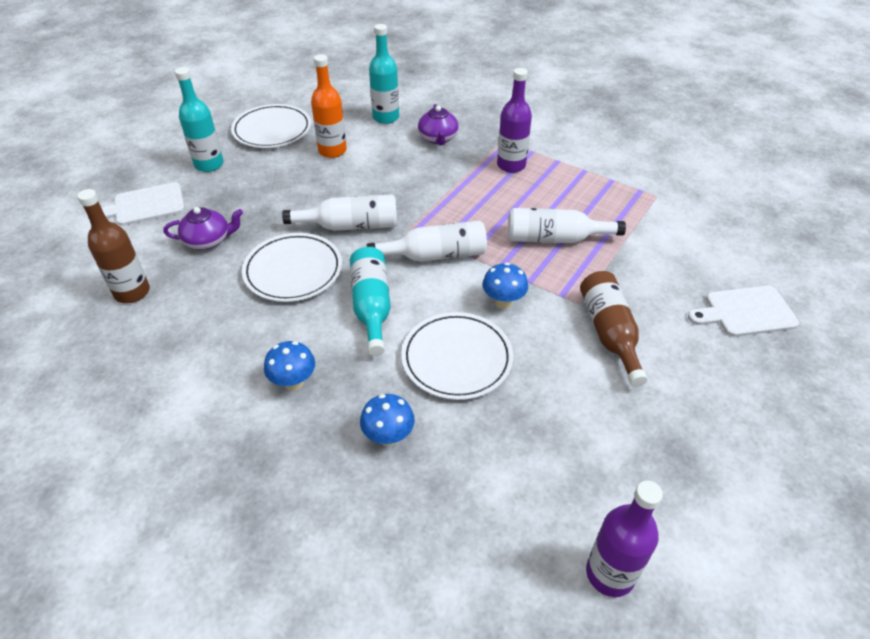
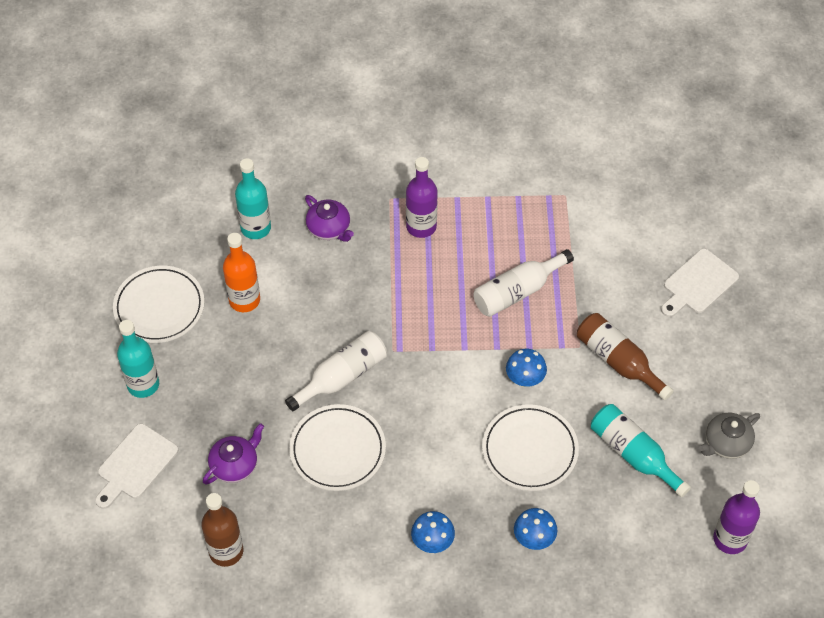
camera: 35 degrees left, 10 degrees up
(372, 306) = (430, 444): turquoise bottle -> turquoise bottle (633, 454)
(436, 255) = (438, 365): white bottle -> none
(678, 468) = (726, 443): none -> grey teapot

